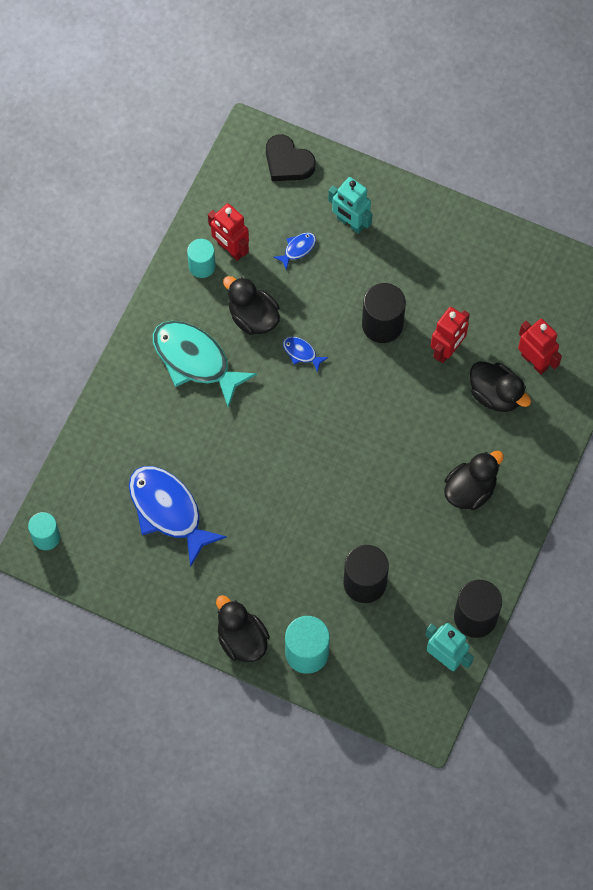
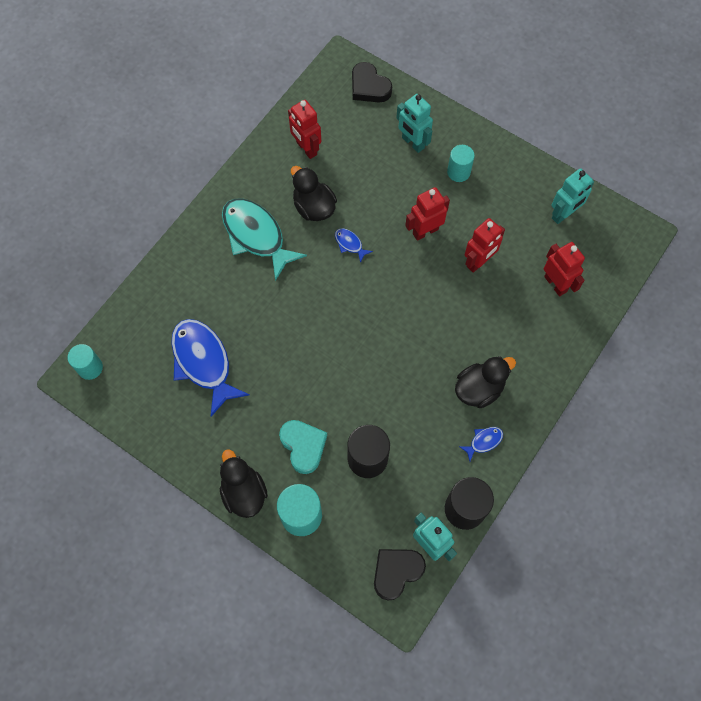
camera: 10 degrees right, 0 degrees up
(202, 266) = (279, 159): turquoise cylinder -> turquoise cylinder (458, 172)
(294, 581) = (303, 446): none -> turquoise heart
(298, 249) = (364, 157): blue fish -> blue fish (483, 441)
(382, 324) = (425, 231): black cylinder -> red robot
(416, 692) = (396, 572): none -> black heart
(496, 395) = (516, 307): black duck -> none
(532, 280) = (563, 214): none -> turquoise robot

